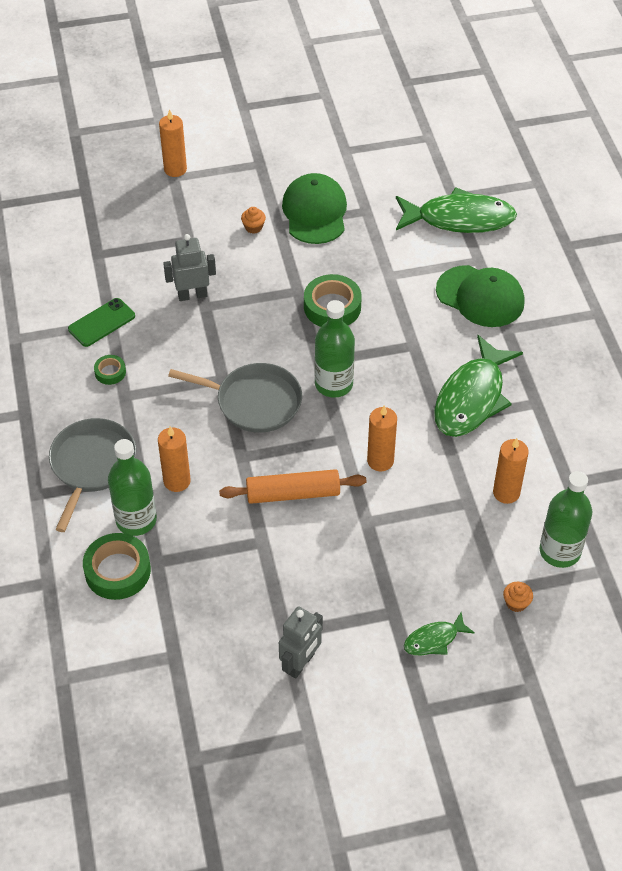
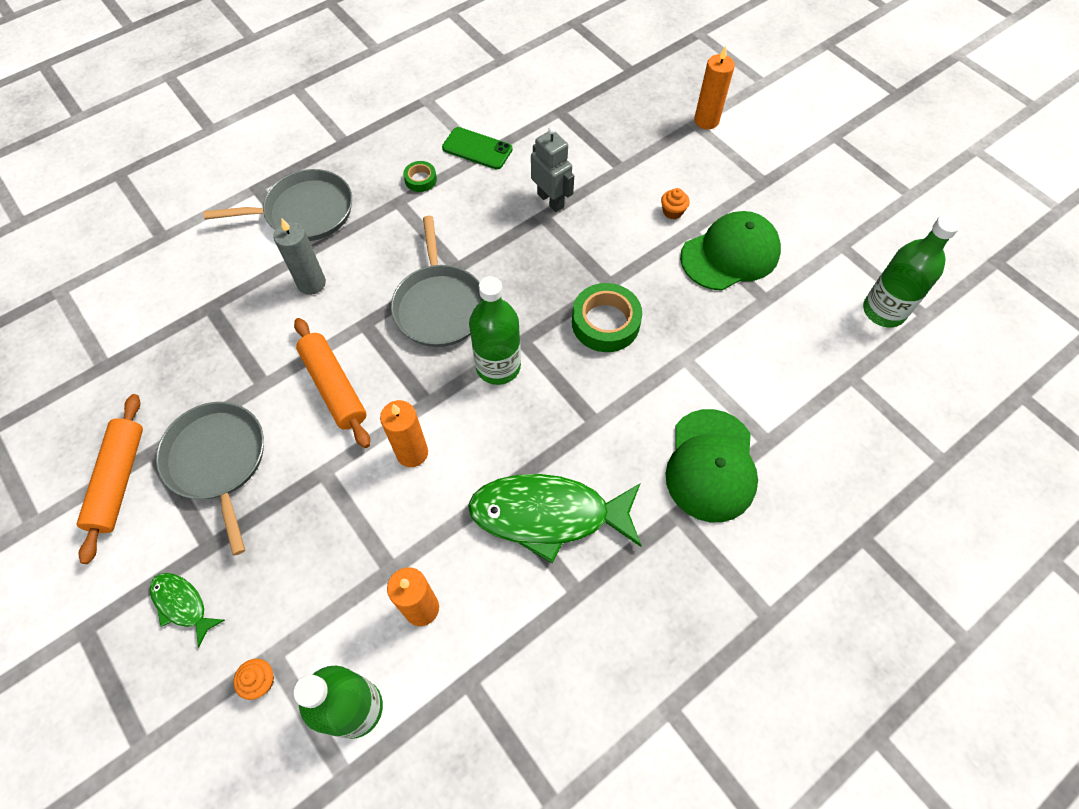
camera: 65 degrees right, 10 degrees up
(117, 571) = (189, 281): green tape -> none
(136, 520) = (253, 271): green bottle -> green bottle (883, 311)
(177, 481) = (311, 283): orange candle -> grey candle
(301, 663) = (119, 480): grey robot -> orange rolling pin
(319, 589) = (218, 461): none -> grey pan
(459, 219) = (820, 396): green fish -> none

